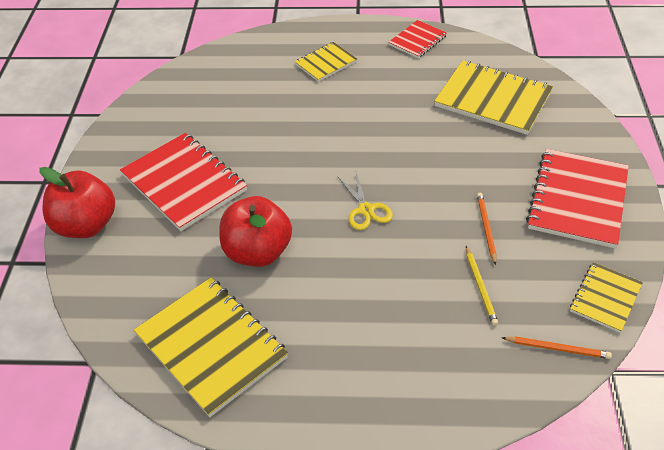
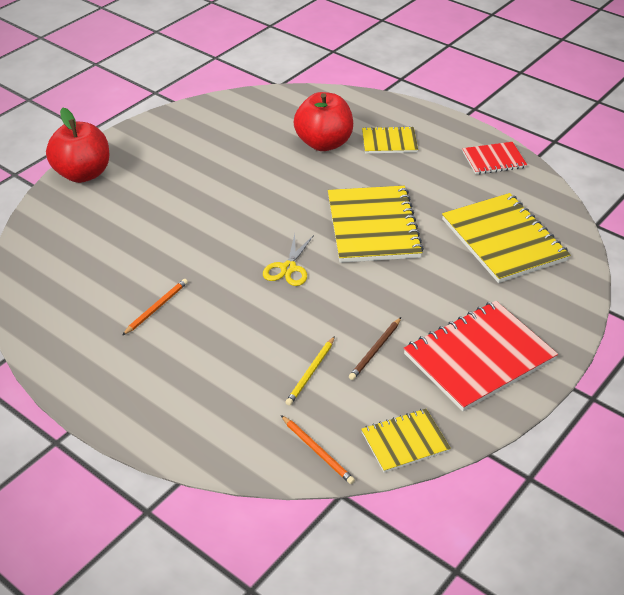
camera: 35 degrees right, 5 degrees down
(184, 183) = (178, 179): red notebook -> none
(211, 346) = (75, 297): yellow notebook -> yellow notebook (373, 226)
(258, 252) = (175, 254): red apple -> red apple (324, 143)
(486, 228) = (369, 334): orange pencil -> orange pencil (156, 308)
(505, 238) = (375, 350): none -> brown pencil

